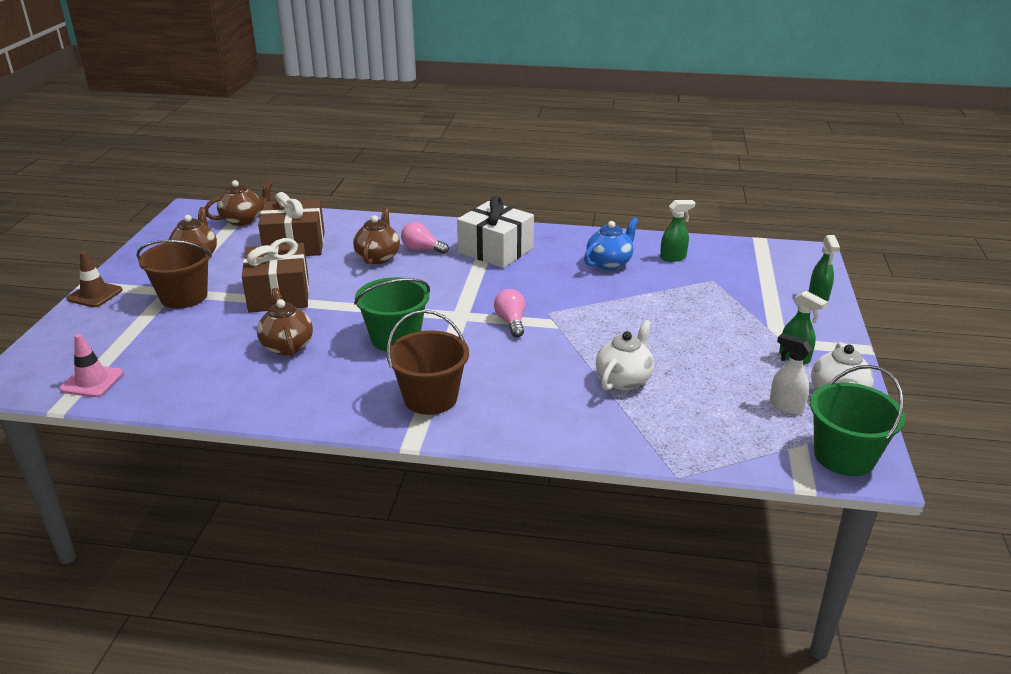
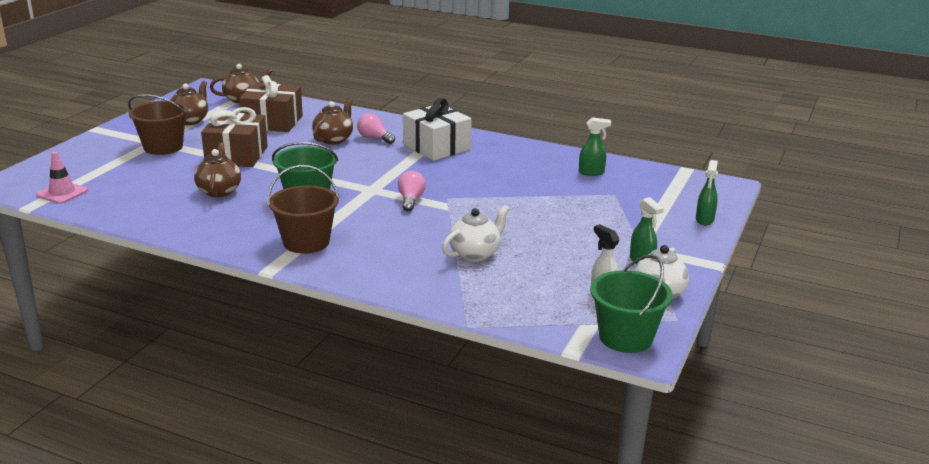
camera: 15 degrees right, 5 degrees down
(95, 294) = (99, 137): brown traffic cone -> none
(609, 263) = (530, 169): blue teapot -> none

